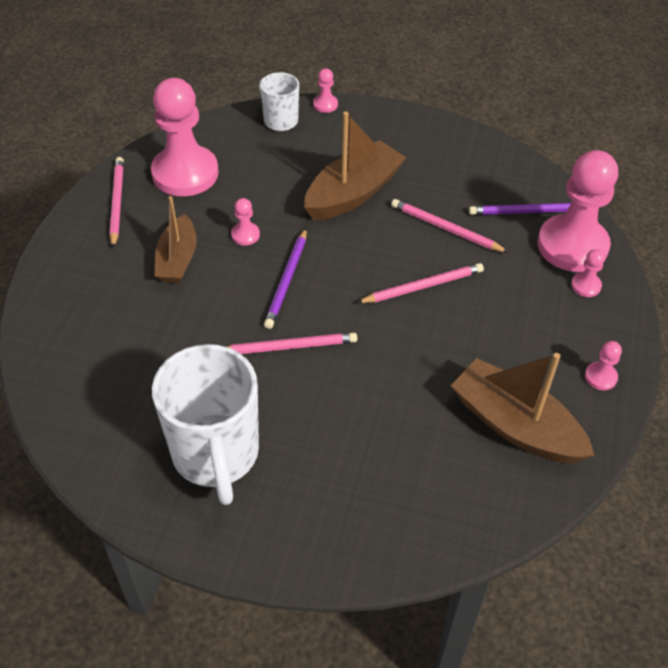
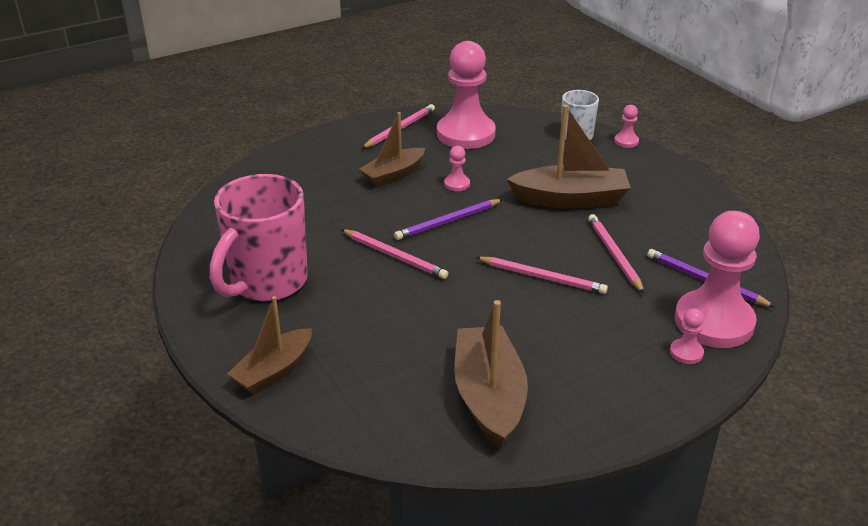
camera: 45 degrees right, 15 degrees down
(216, 455) = (267, 283): white mug -> pink mug
(338, 535) = (274, 371): none -> brown boat
(600, 377) = (608, 414): pink pawn -> none

